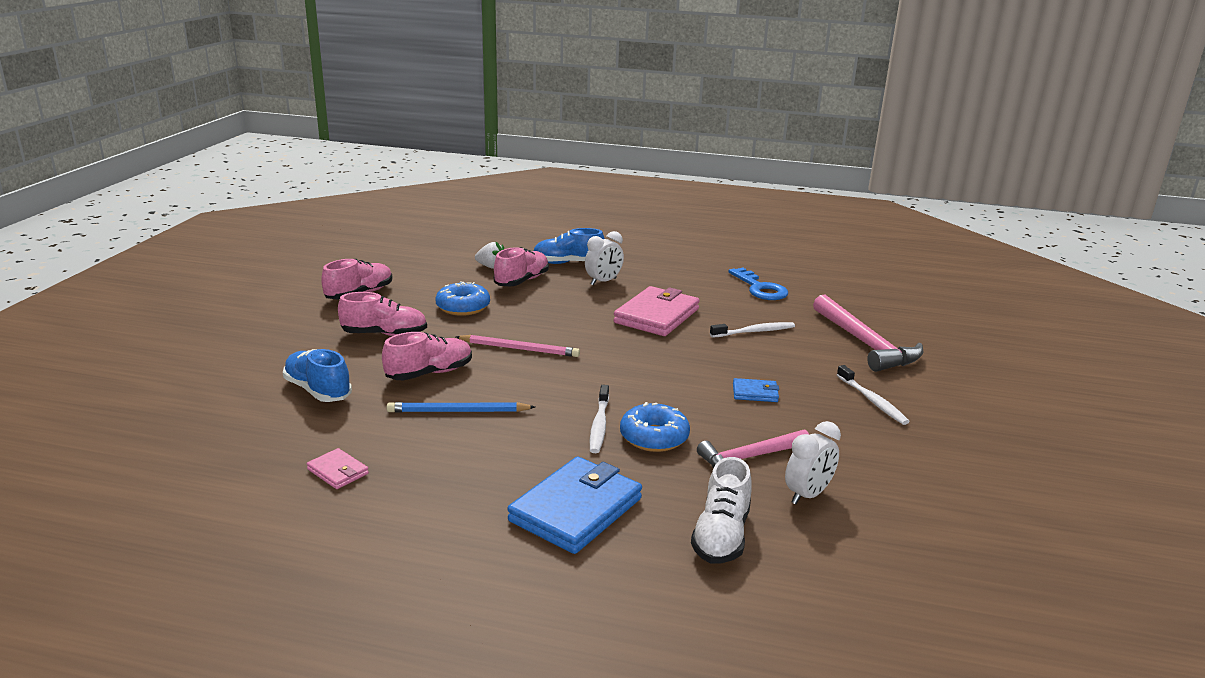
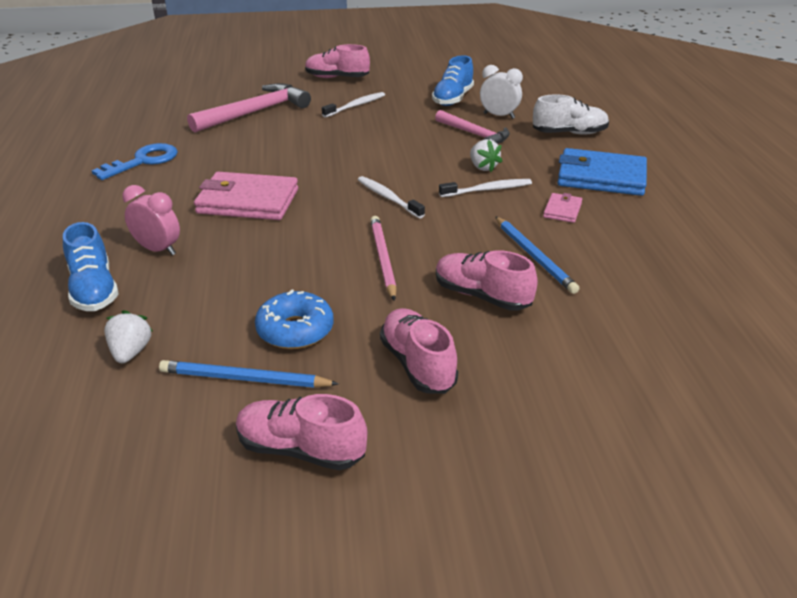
camera: 110 degrees left, 10 degrees up
(318, 390) = (586, 356): blue shoe -> blue shoe (453, 99)
(338, 471) = (684, 283): pink wallet -> pink wallet (562, 210)
(432, 289) = (244, 379): none -> blue pencil
(522, 281) = (179, 309): pink shoe -> pink shoe (337, 78)
(603, 282) = (158, 249): white clock -> pink clock
(654, 437) = (483, 167): blue donut -> white strawberry
(754, 332) = (258, 153): white toothbrush -> white toothbrush (388, 198)
(755, 393) = (378, 142): blue wallet -> none

